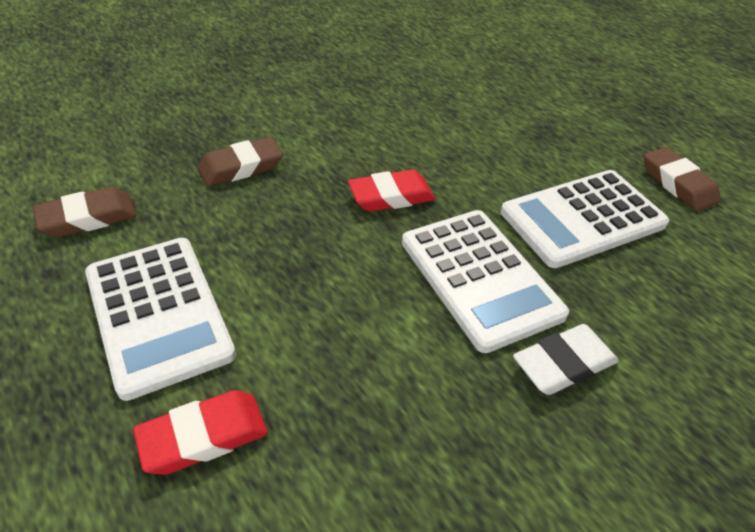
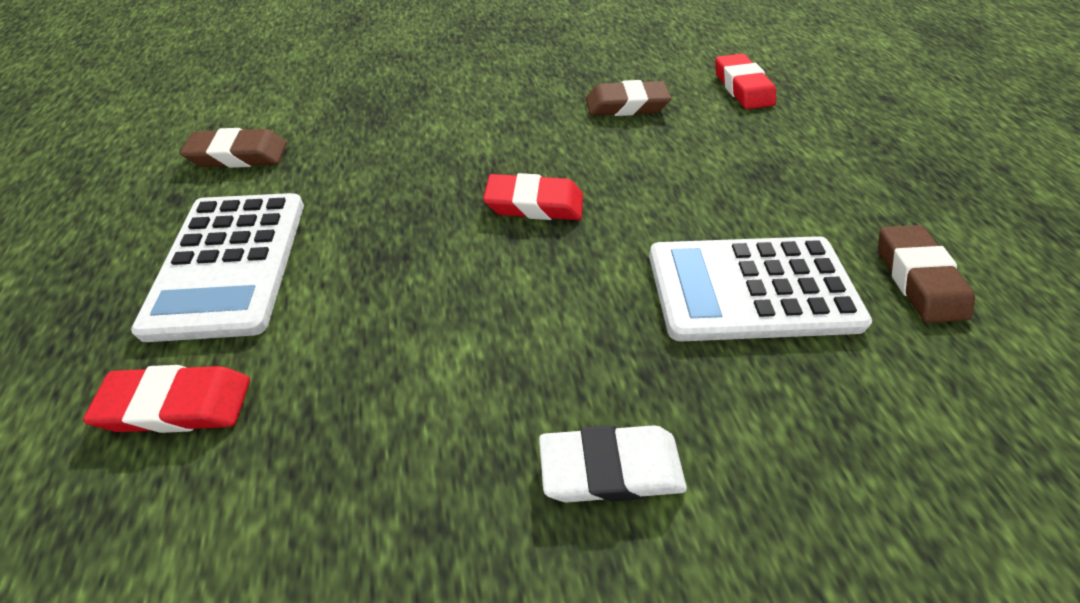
camera: 25 degrees right, 5 degrees up
(241, 167) = (404, 138): brown eraser -> brown eraser (626, 105)
(480, 278) = (574, 324): white calculator -> none
(491, 69) = (742, 87): none -> red eraser

